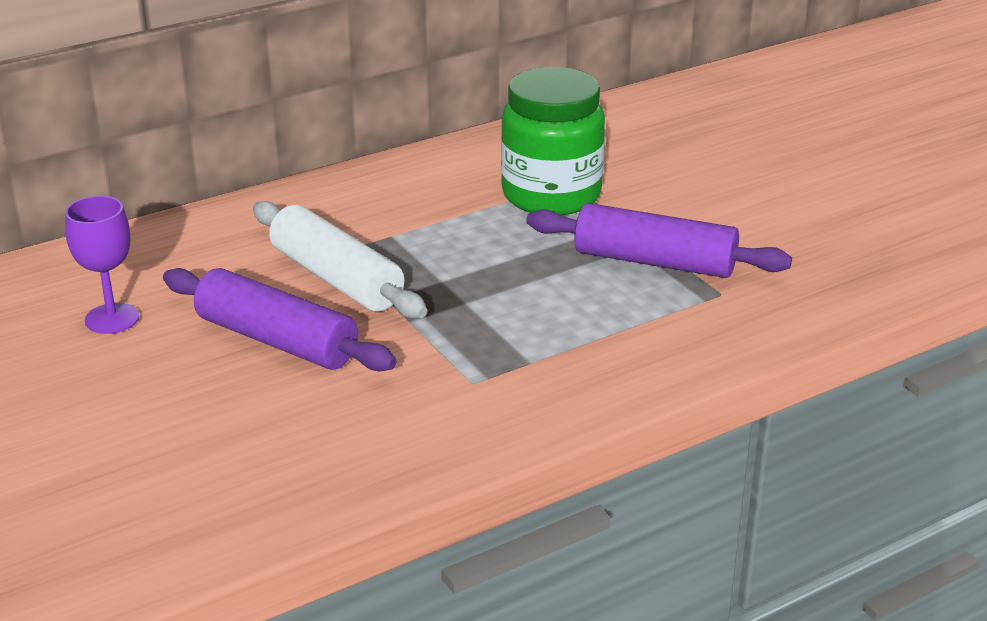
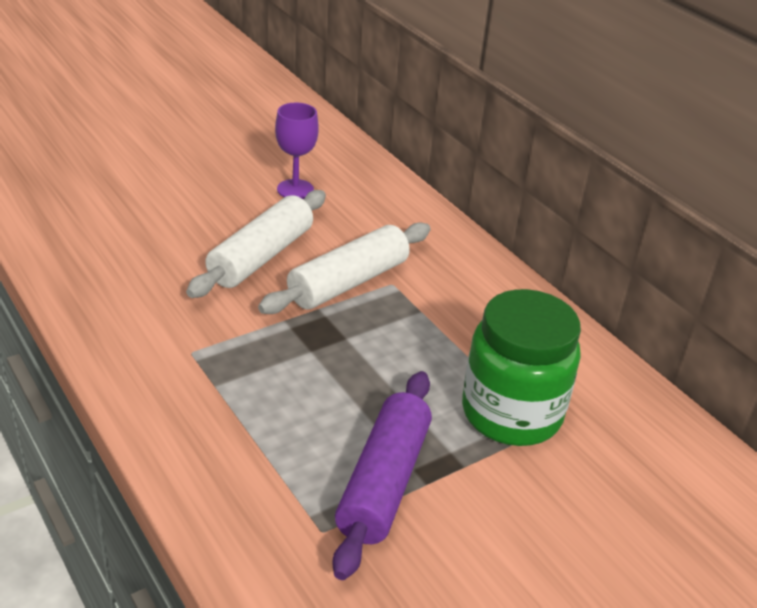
camera: 85 degrees right, 5 degrees up
(277, 340) = (261, 257): purple rolling pin -> white rolling pin

